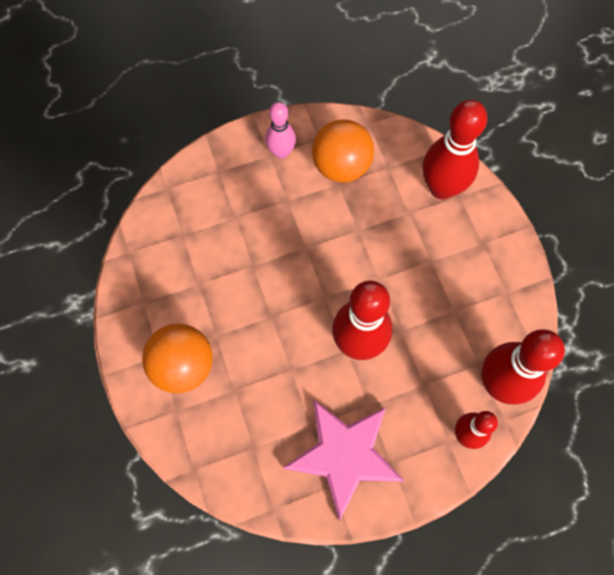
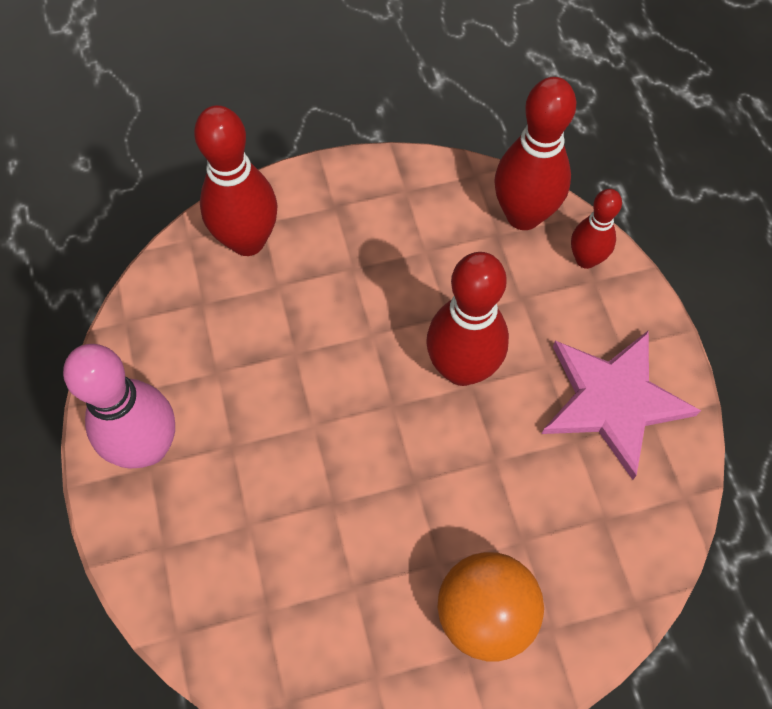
camera: 85 degrees left, 5 degrees down
(281, 152) = (148, 447): pink bowling pin -> pink bowling pin, size x1.72
(341, 166) = (190, 364): orange ball -> none

